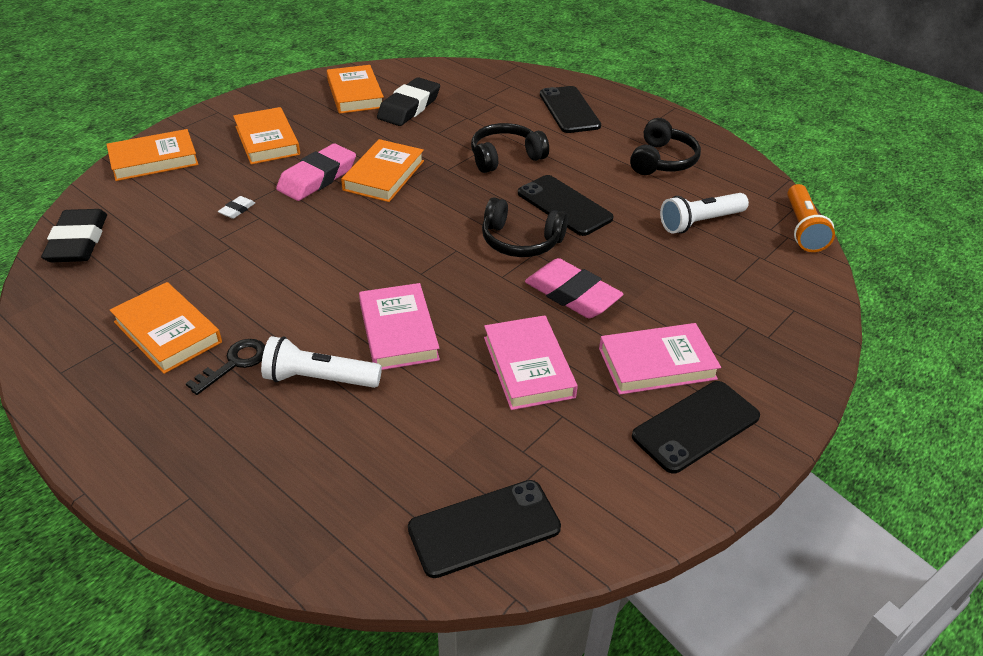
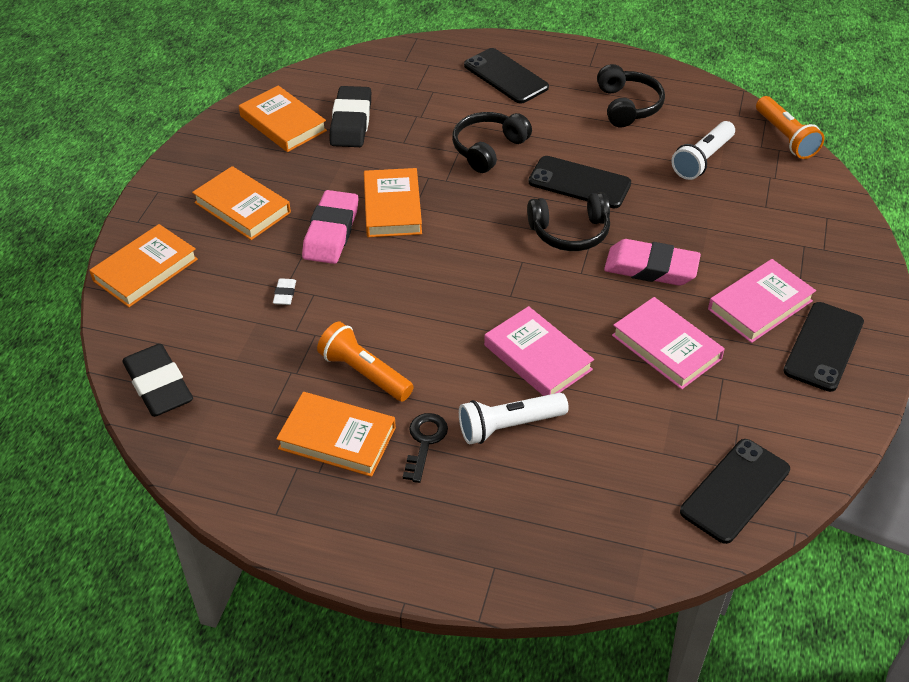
camera: 25 degrees left, 5 degrees up
(240, 290) = (364, 373): none -> orange flashlight

